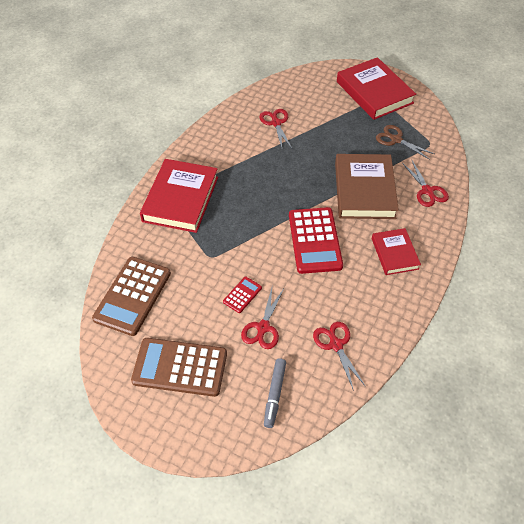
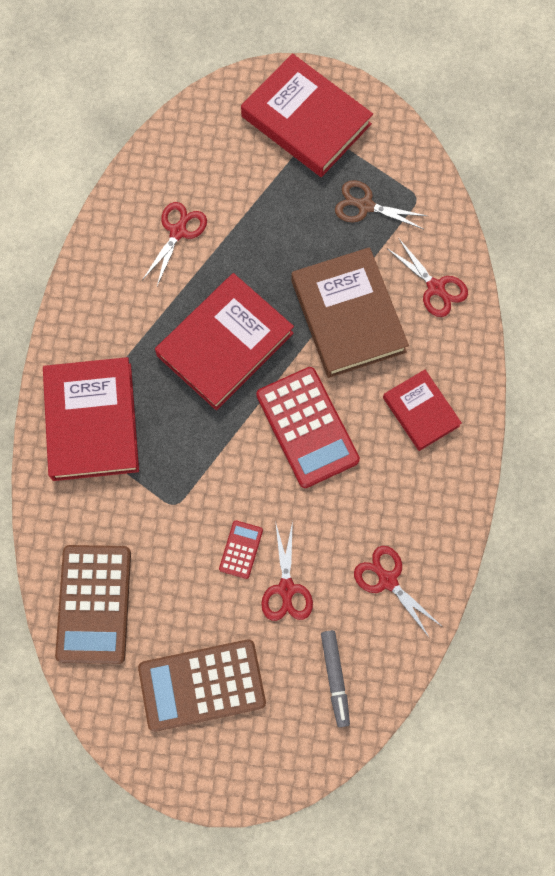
camera: 20 degrees left, 20 degrees up
(276, 123) = (178, 232): red scissors -> red scissors turned 60 degrees clockwise
(280, 183) = (225, 344): none -> red book

